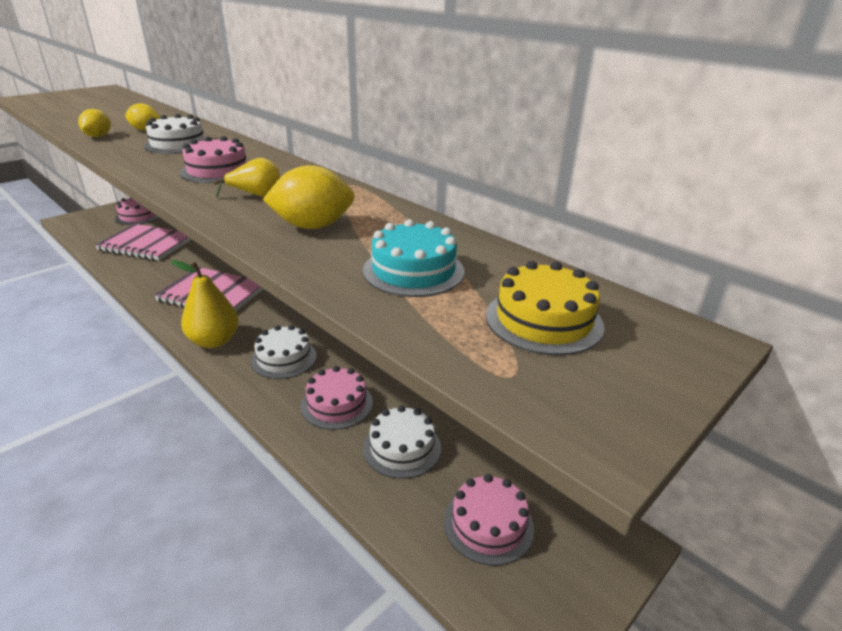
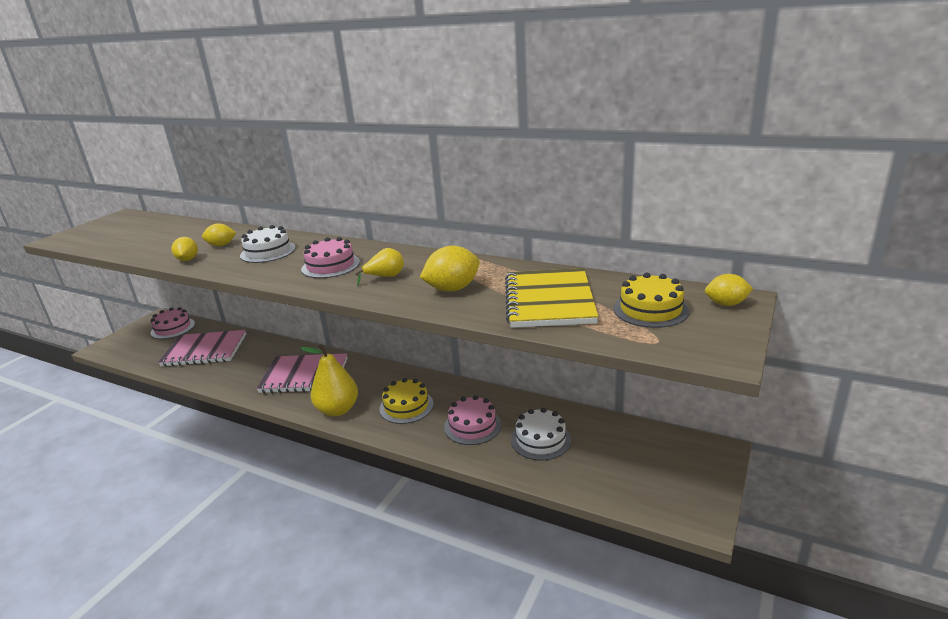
camera: 15 degrees left, 5 degrees down
(284, 358) = (406, 406): white cake -> yellow cake
(413, 271) = (549, 301): turquoise cake -> yellow notebook
(488, 524) = (629, 467): pink cake -> none
(670, 343) = (726, 304): none -> yellow lemon

